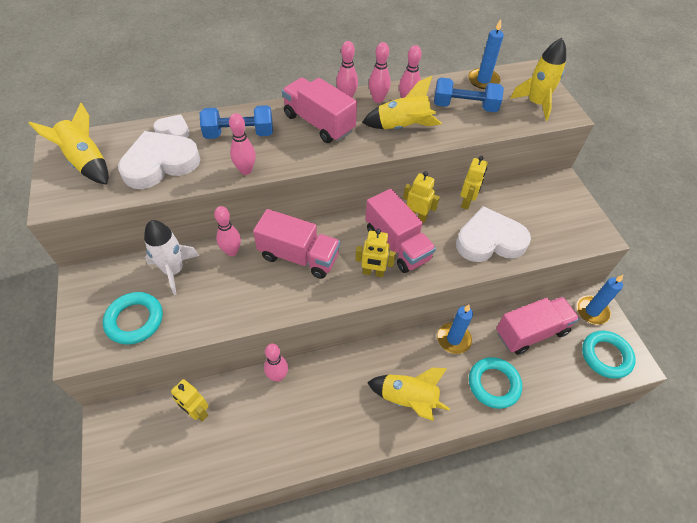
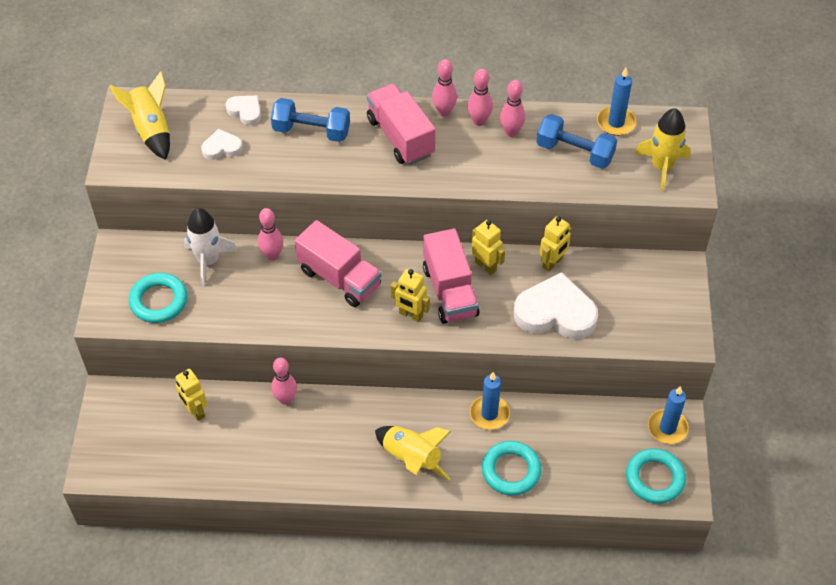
camera: 20 degrees right, 0 degrees up
(160, 164) = (222, 148): white heart -> white heart, size x0.50
(246, 170) = (304, 175): pink bowling pin -> none
(402, 127) = (490, 162): yellow rocket -> none
(531, 332) = (581, 431): pink truck -> none

